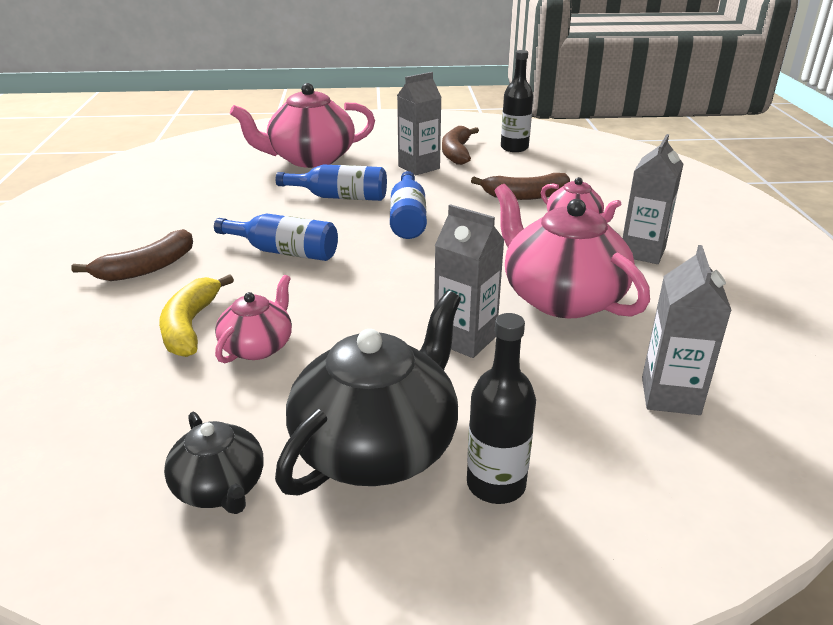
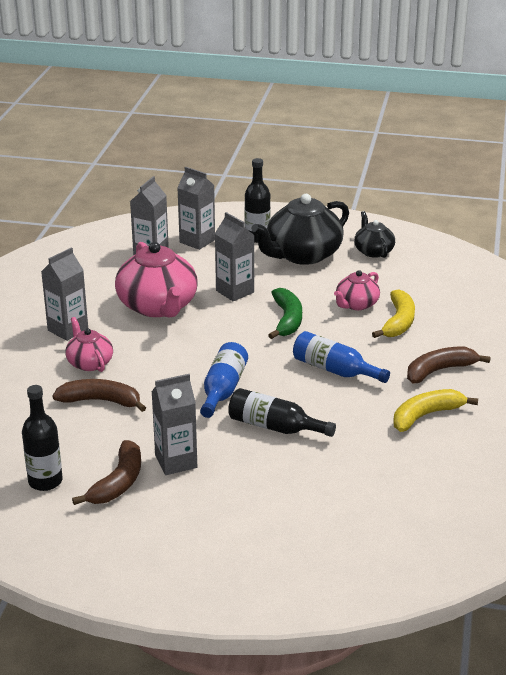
camera: 165 degrees left, 0 degrees up
(178, 223) = (426, 415): none -> yellow banana
(310, 159) = (291, 499): pink teapot -> none
(340, 197) = (274, 427): blue bottle -> black bottle
(363, 305) = (287, 320): none -> green banana
(614, 446) = (197, 241): none -> grey carton

